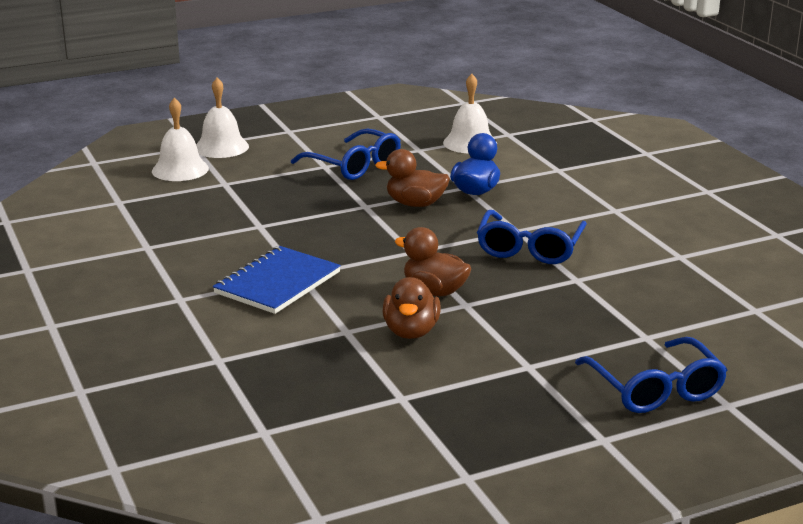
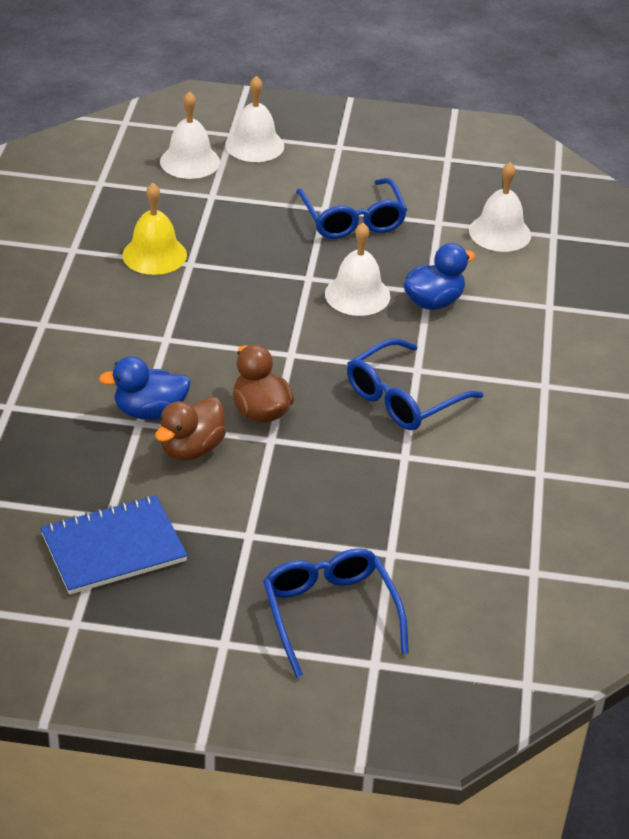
camera: 30 degrees right, 15 degrees up
(223, 229) = (154, 255): none -> yellow bell
(277, 283) = (137, 340): blue notebook -> blue notebook (113, 547)
(346, 321) = (150, 411): none -> blue duck
(415, 204) = (357, 295): brown duck -> white bell
(655, 389) = (330, 614): blue glasses -> blue glasses turned 150 degrees clockwise

